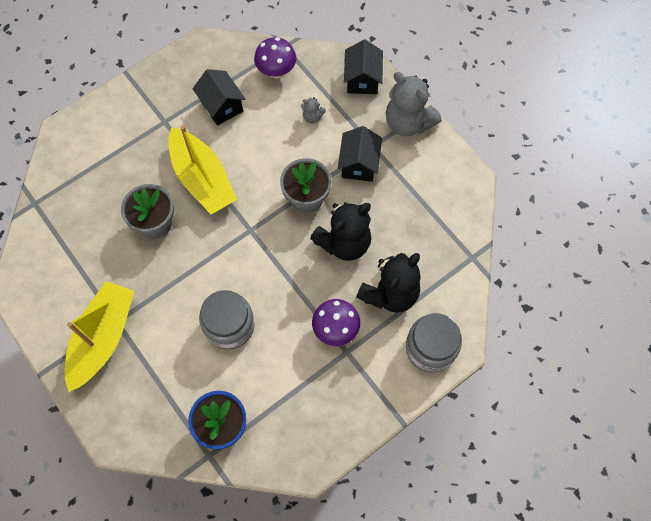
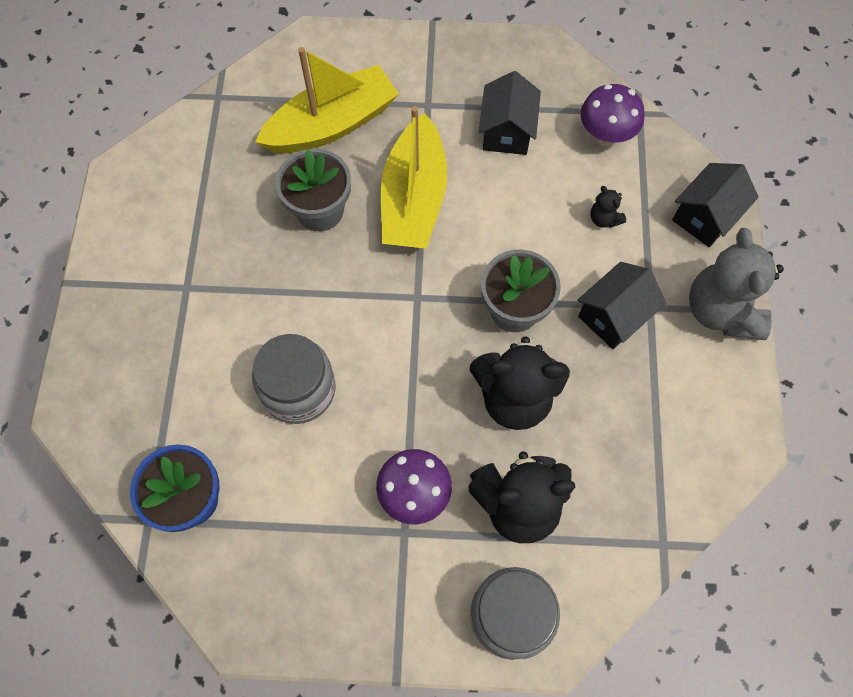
camera: 40 degrees right, 0 degrees up
(103, 338) = (157, 295): yellow boat -> yellow boat (332, 124)
(312, 117) = (604, 219): grey teddy bear -> black teddy bear

